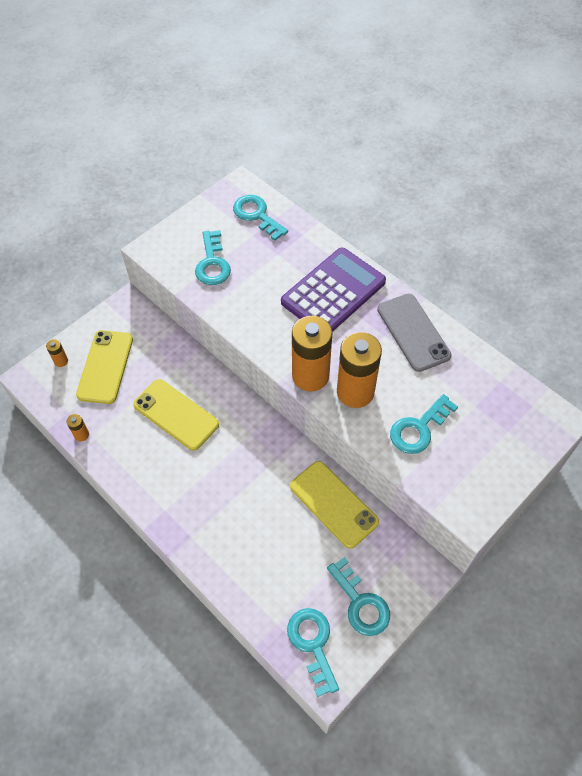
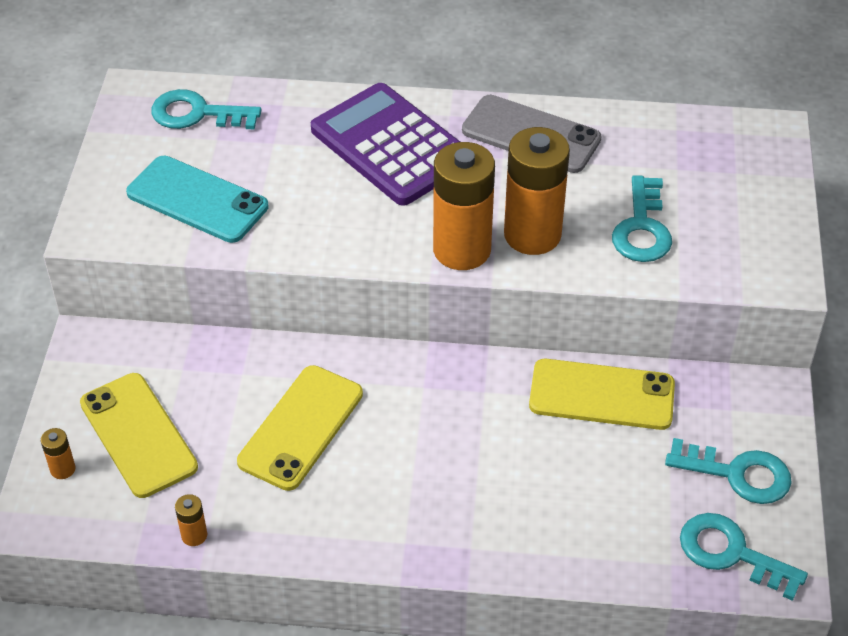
camera: 40 degrees left, 10 degrees down
(176, 414) = (301, 428): yellow phone -> yellow phone turned 60 degrees counterclockwise
(212, 263) = (197, 200): turquoise key -> turquoise phone
(333, 292) = (391, 145): purple calculator -> purple calculator turned 45 degrees counterclockwise

